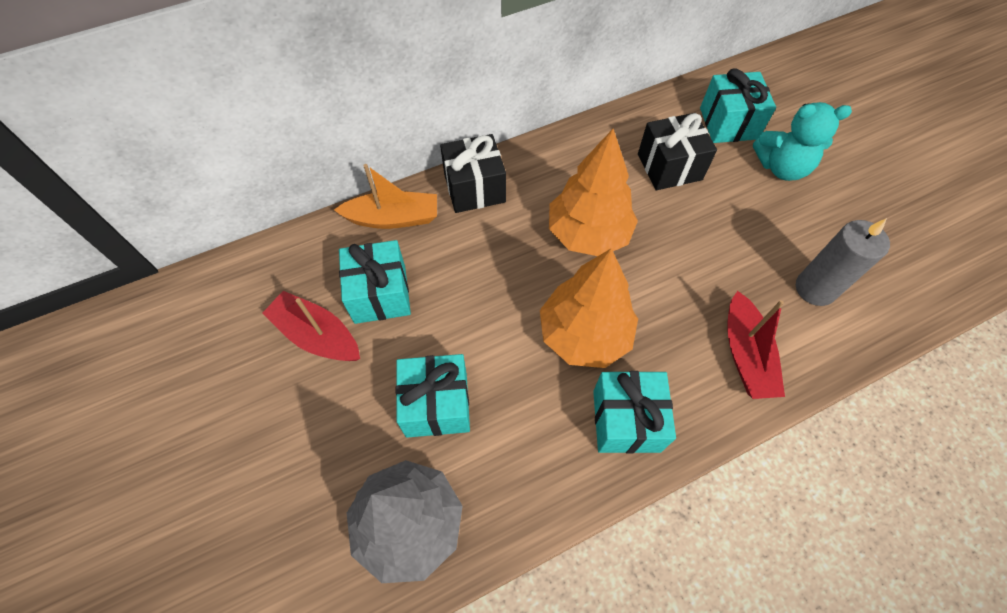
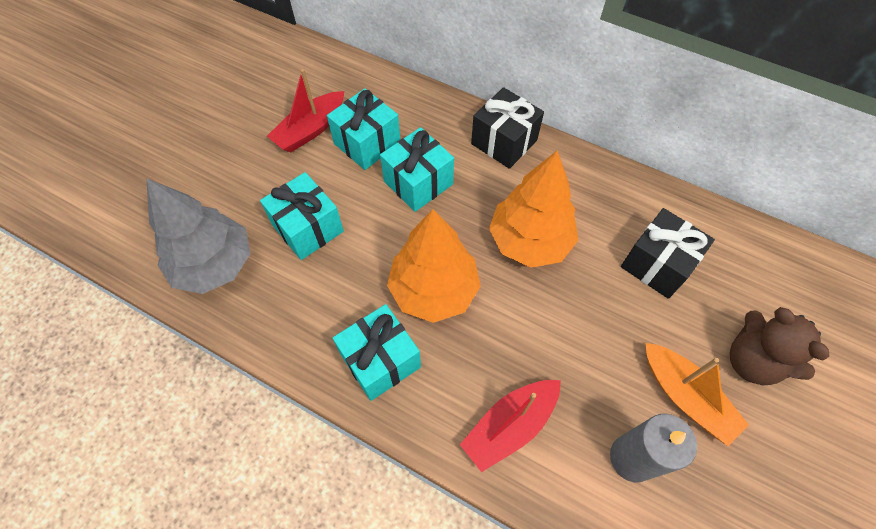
camera: 55 degrees right, 0 degrees up
(317, 335) = (310, 130): red boat -> red boat turned 135 degrees counterclockwise
(393, 218) = (434, 111): orange boat -> orange boat (685, 397)
(728, 123) = (759, 287): turquoise gift -> turquoise gift (418, 183)
(781, 167) = (752, 361): turquoise teddy bear -> brown teddy bear

